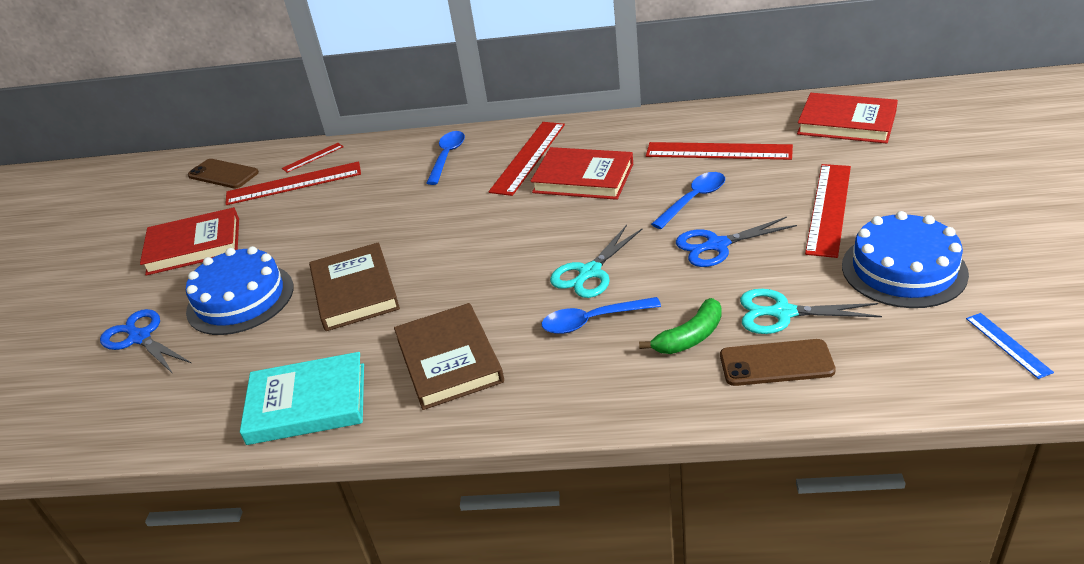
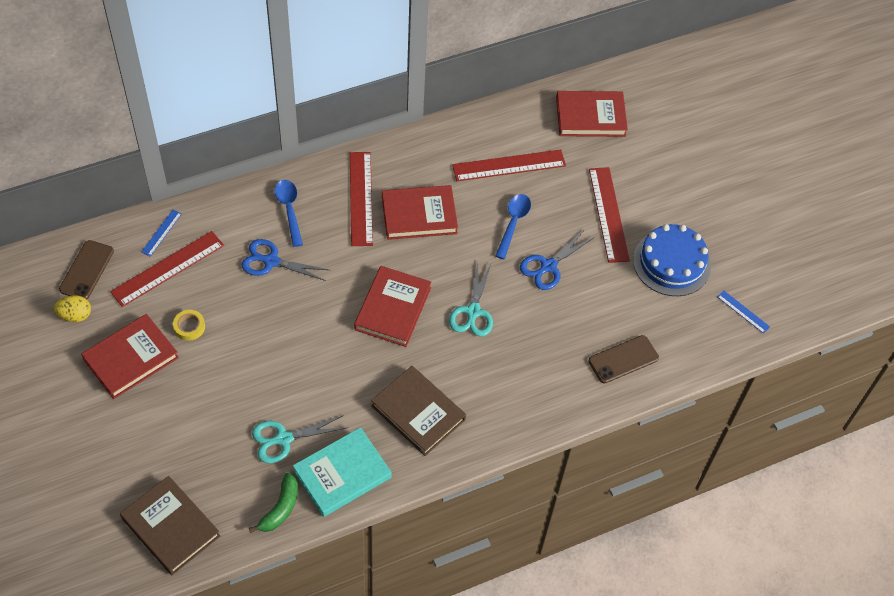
camera: 35 degrees left, 20 degrees up
(140, 337) = (164, 457): blue scissors -> blue scissors (271, 261)
(180, 205) = (75, 315): none -> yellow egg
(223, 174) = (87, 270): brown phone -> brown phone turned 75 degrees counterclockwise
(240, 299) = (219, 401): blue cake -> none
(270, 231) = (189, 327): none -> yellow tape
(313, 157) = (161, 233): red ruler -> blue ruler
(355, 291) = (308, 371): brown book -> brown book (170, 527)
(494, 253) = (393, 308): none -> red book
(593, 321) = (497, 354): blue spoon -> none
(690, 337) = (564, 352): green banana -> green banana (280, 508)
(782, 313) = (612, 318): turquoise scissors -> turquoise scissors (283, 439)

